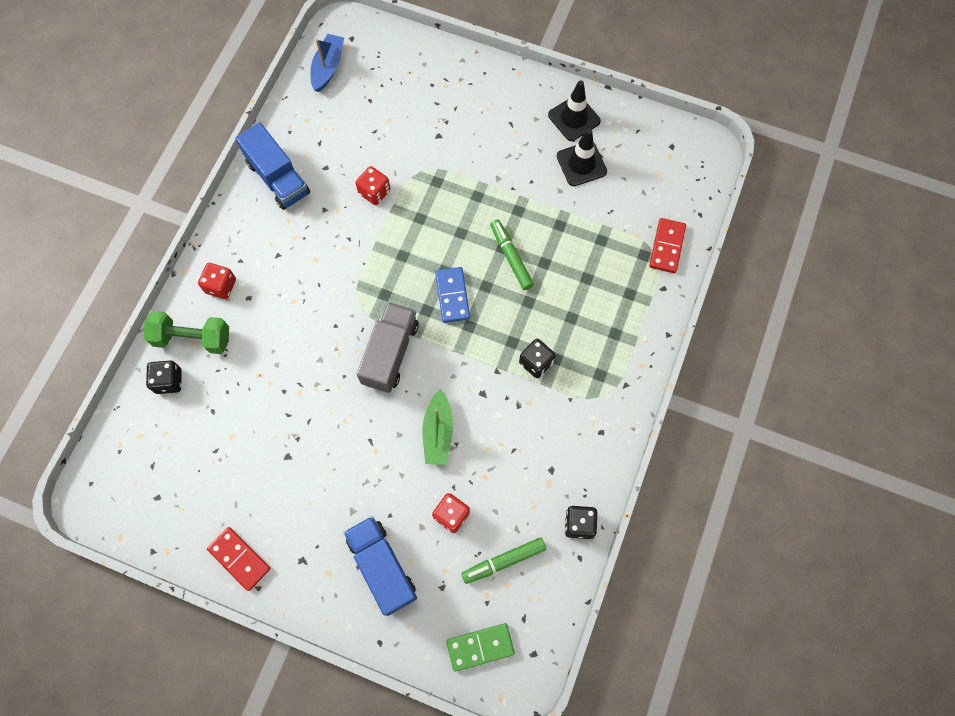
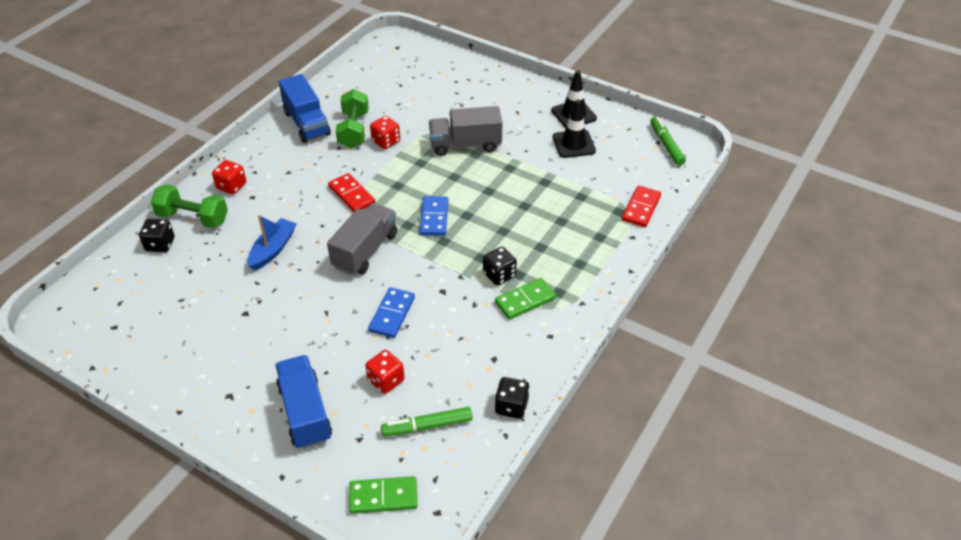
camera: 10 degrees right, 25 degrees down
(239, 558) = (170, 385): red domino -> red domino (352, 195)
(328, 67) = (372, 62): blue boat -> blue boat (273, 249)
(334, 180) = (354, 130): none -> green dumbbell
(438, 432) = (392, 314): green boat -> blue domino
(463, 183) = (465, 145): none -> grey truck
(511, 257) = (495, 198): green marker -> green marker (666, 145)
(568, 391) = (525, 300): none -> green domino

